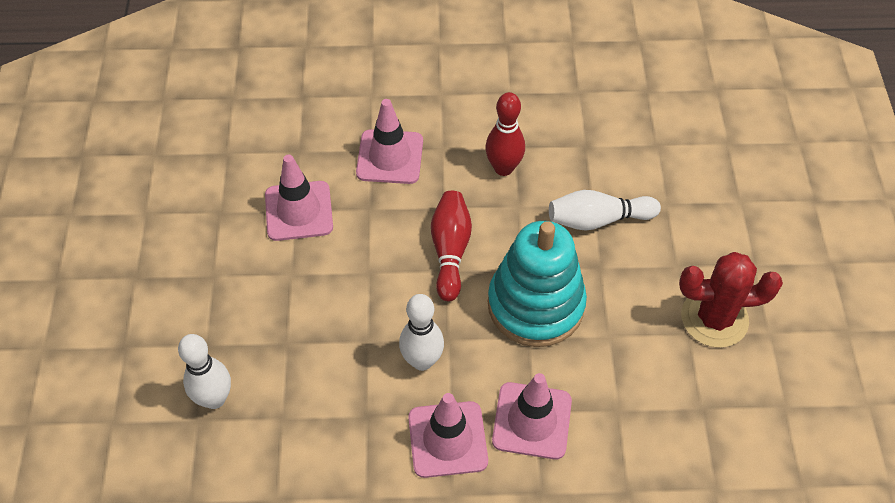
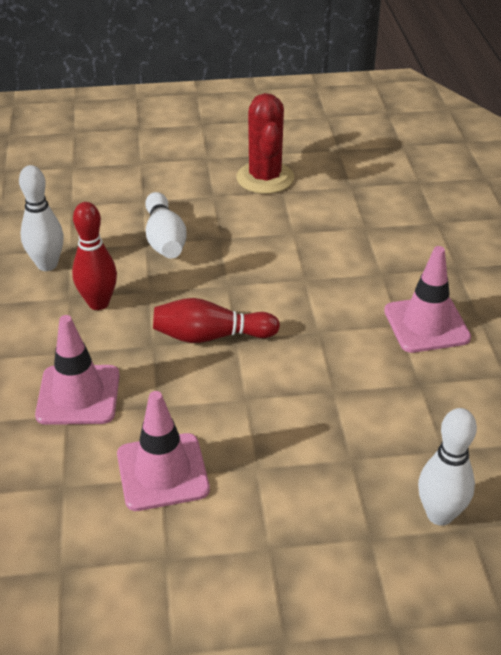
camera: 95 degrees left, 15 degrees down
(422, 361) = (347, 347): white bowling pin -> white bowling pin (47, 265)
(532, 421) = (391, 274): pink traffic cone -> none
(535, 305) = (268, 275): turquoise stacking toy -> none

